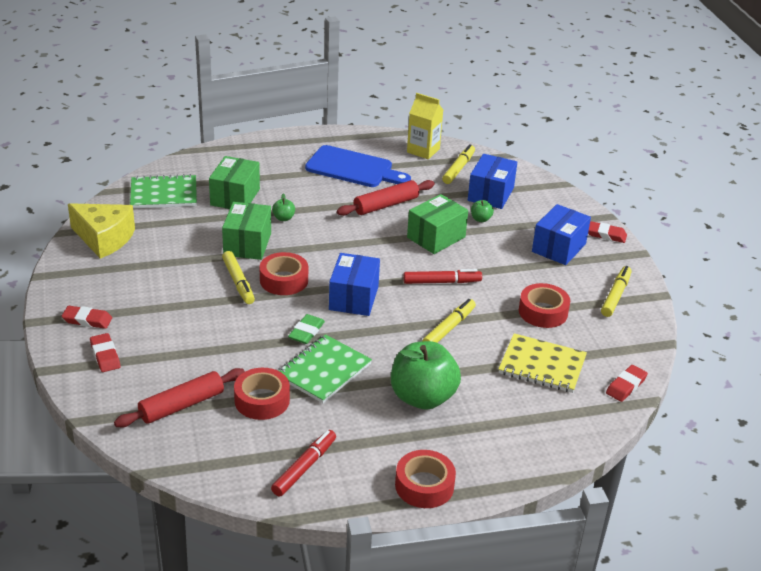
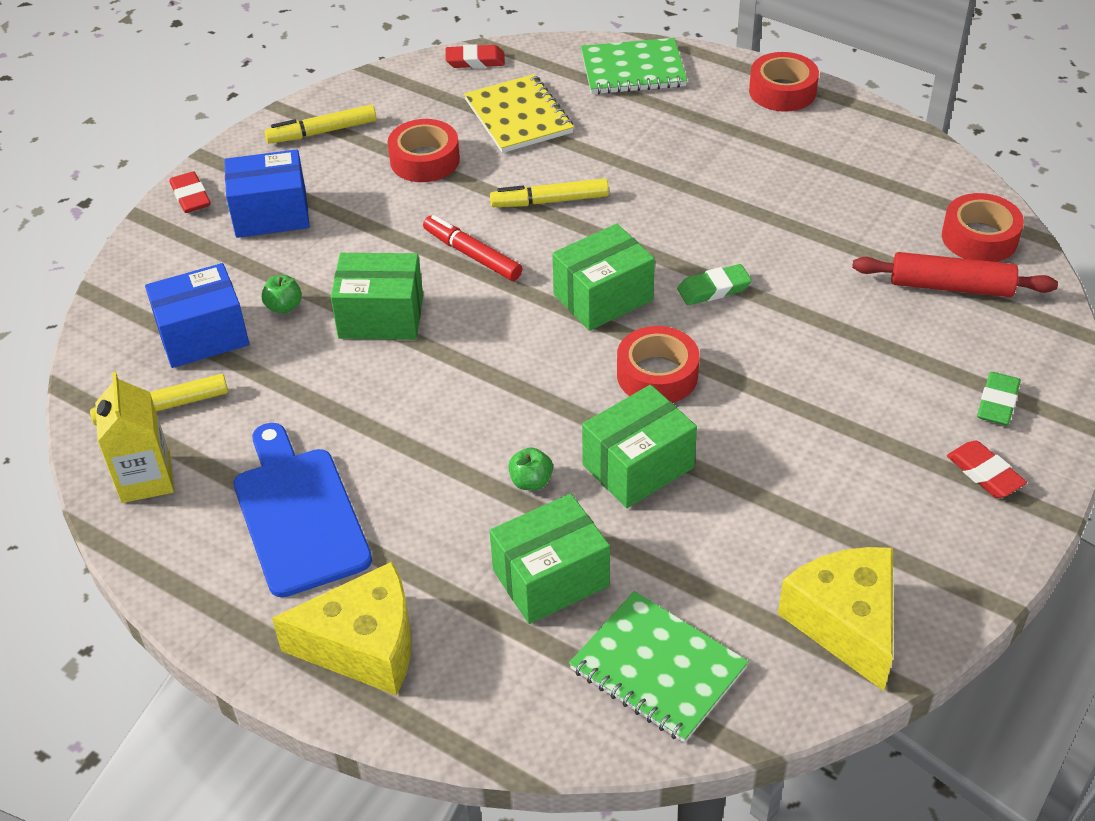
camera: 130 degrees left, 10 degrees up
(105, 355) = (997, 403): red eraser -> green eraser
(238, 282) = (720, 409): yellow marker -> none
(262, 400) = (853, 243): red tape -> red tape (979, 237)
(274, 152) = (364, 646): none -> yellow cheese
(304, 467) = (878, 160): red marker -> none
(323, 370) = (748, 235): green notebook -> green notebook (633, 70)
(353, 298) = (603, 297): blue box -> green box
(386, 205) = (361, 410): red rolling pin -> none
(422, 397) = (681, 154): green apple -> none

